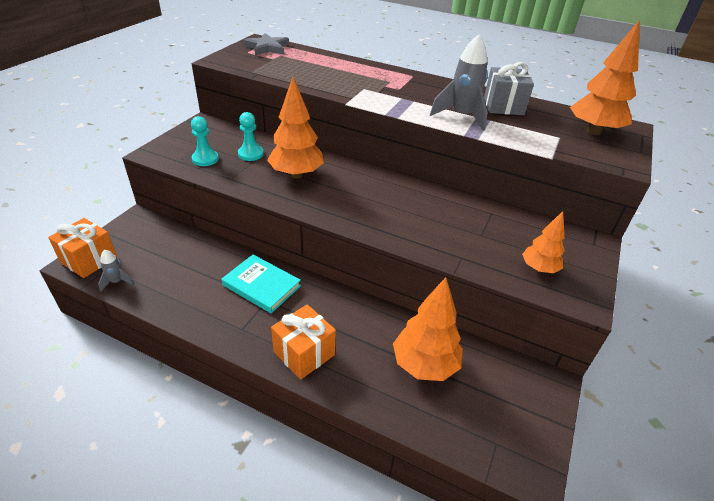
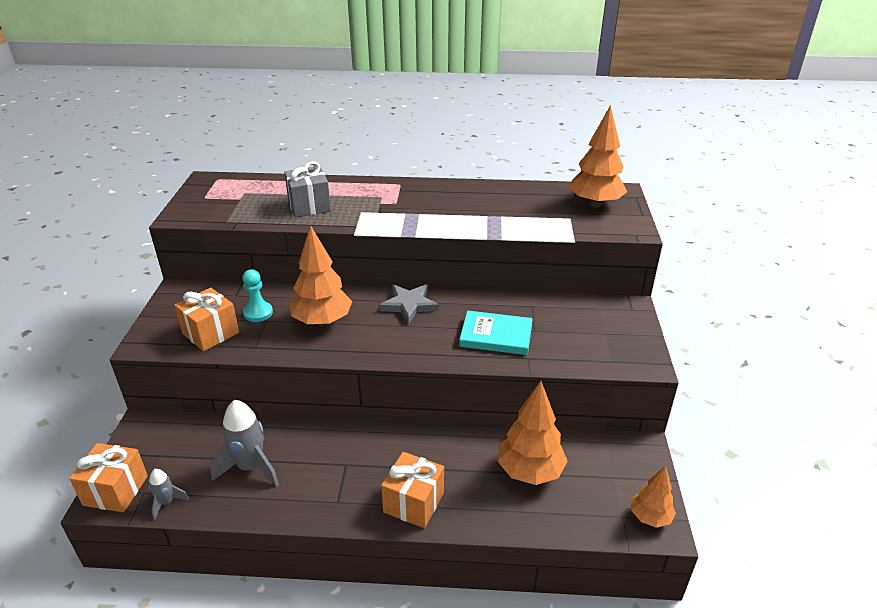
camera: 20 degrees left, 5 degrees down
(205, 159) = (210, 333): turquoise pawn -> orange gift
(261, 285) = (331, 451): turquoise book -> turquoise book (496, 336)
(267, 48) = (223, 186): grey star -> grey star (409, 305)
(461, 116) = (473, 219): grey rocket -> grey rocket (251, 467)
(503, 106) = (505, 197): grey gift -> grey gift (309, 206)
(539, 268) = (598, 347): orange tree -> orange tree (650, 517)

